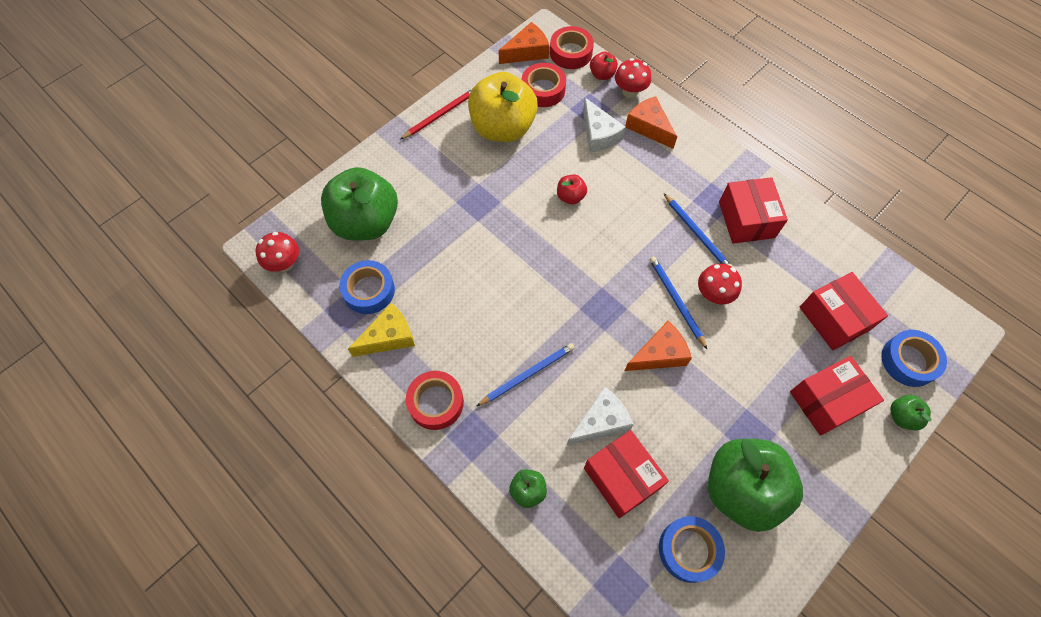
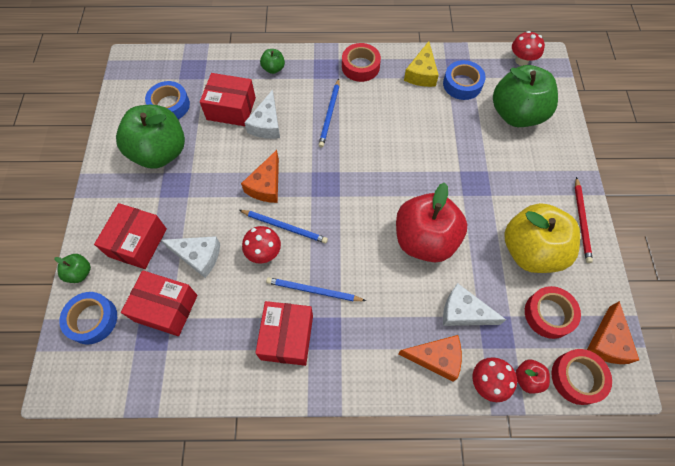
camera: 135 degrees right, 0 degrees up
(570, 197) = (425, 240): red apple -> red apple, size x2.35
(746, 219) = (287, 337): red box -> red box turned 60 degrees clockwise
(775, 339) = (198, 256): none -> white cheese

